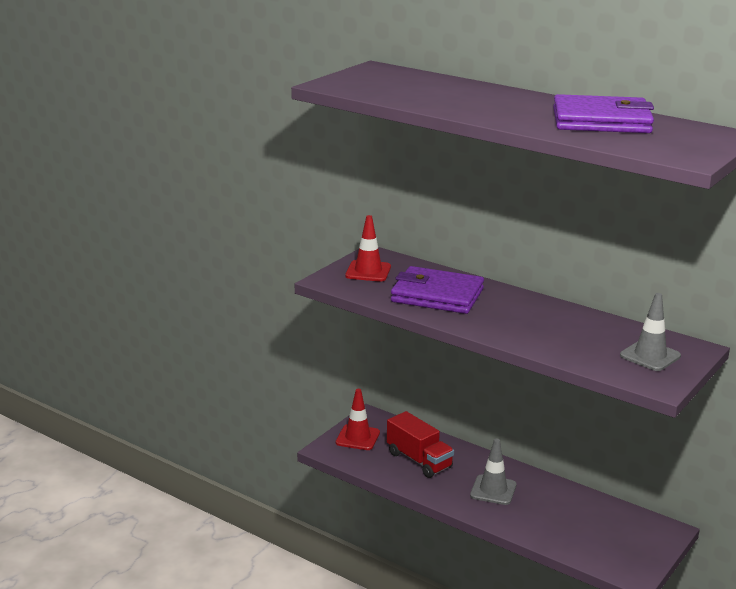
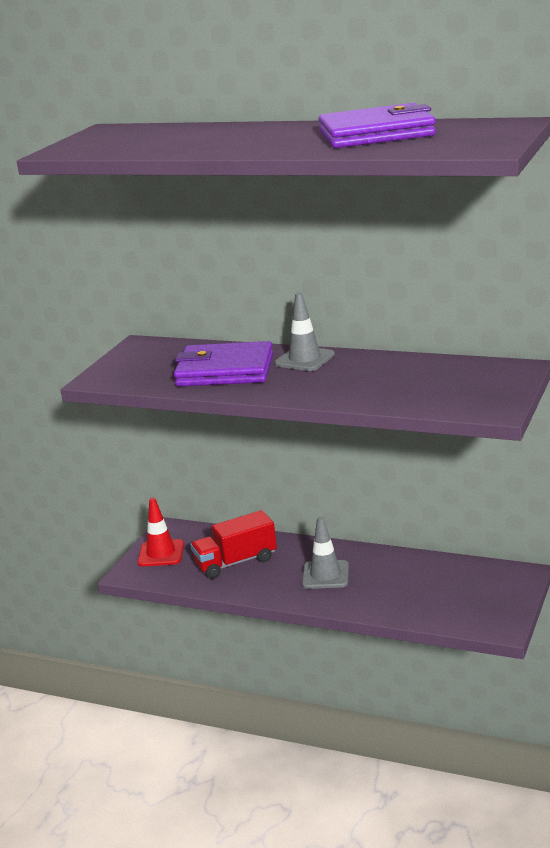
camera: 10 degrees left, 0 degrees up
(368, 271) = (140, 362): red traffic cone -> none
(419, 460) = (236, 562): red truck -> red truck turned 120 degrees clockwise
(650, 356) = (474, 384): grey traffic cone -> grey traffic cone (304, 359)

